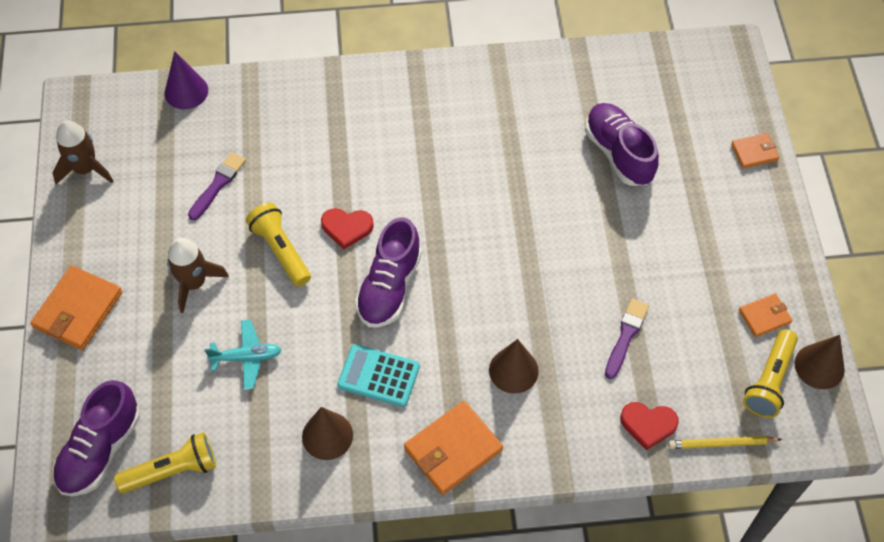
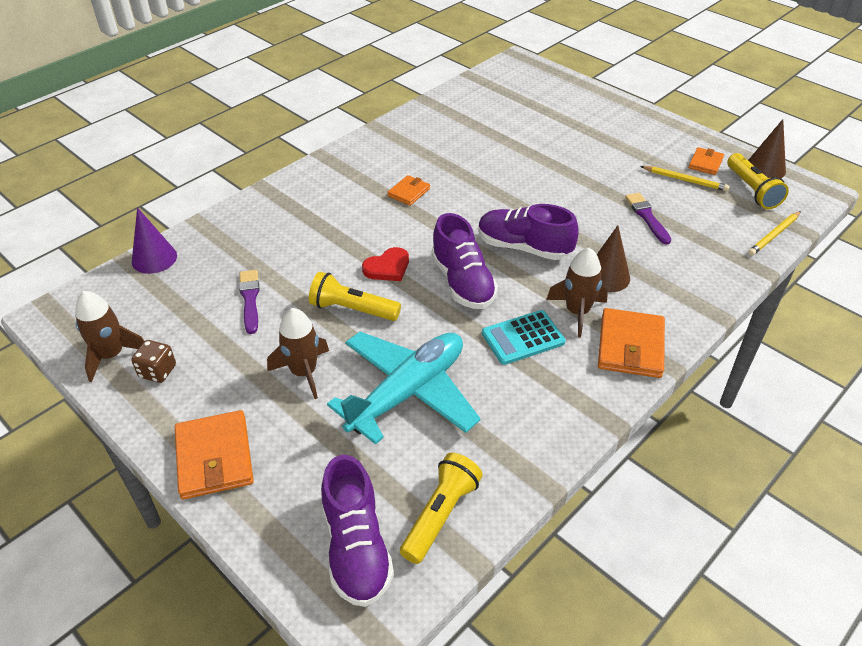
camera: 40 degrees left, 15 degrees down
(102, 207) = (157, 371): none -> brown dice
(246, 357) = (408, 392): turquoise plane -> turquoise plane, size x2.06
(327, 435) = (534, 400): brown cone -> none
(448, 385) = (577, 312): none -> brown rocket
(618, 153) = (518, 134): purple shoe -> purple shoe (524, 247)
(648, 424) = (723, 252): red heart -> none
(716, 321) = (685, 180): none -> yellow pencil
(754, 152) = (593, 96): orange wallet -> orange wallet (409, 192)

